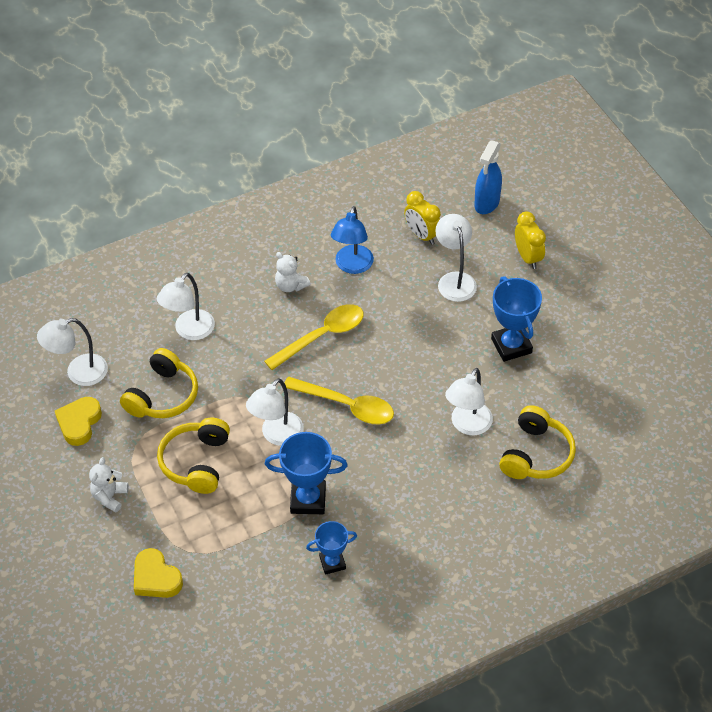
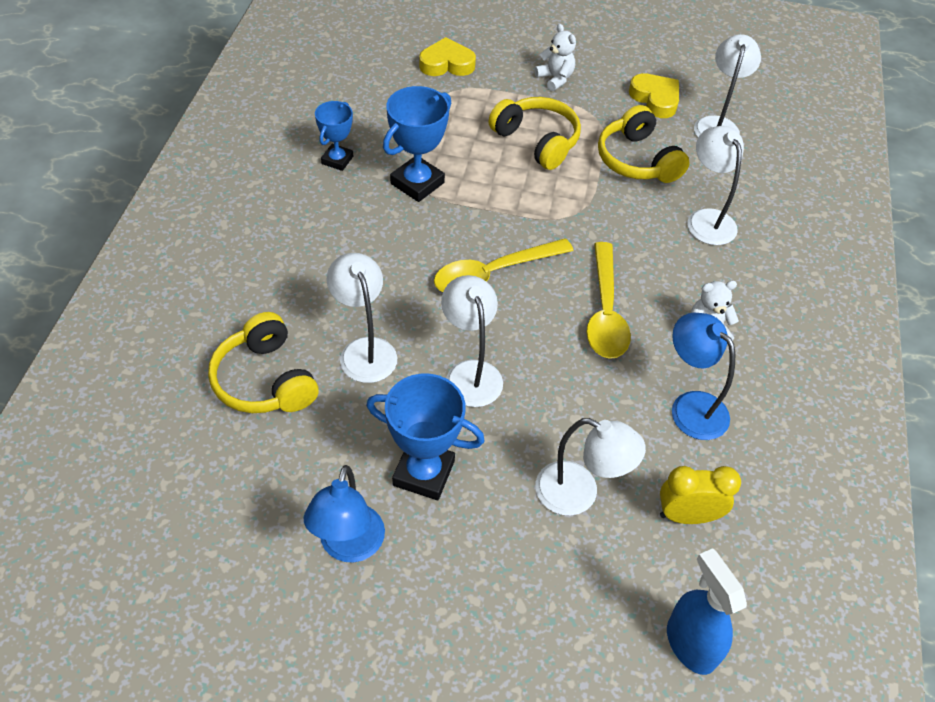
camera: 125 degrees right, 0 degrees up
(277, 435) = (511, 205): white lamp -> white lamp (470, 373)
(528, 257) = (545, 612): yellow clock -> none
(580, 346) = (348, 546): none -> blue lamp

